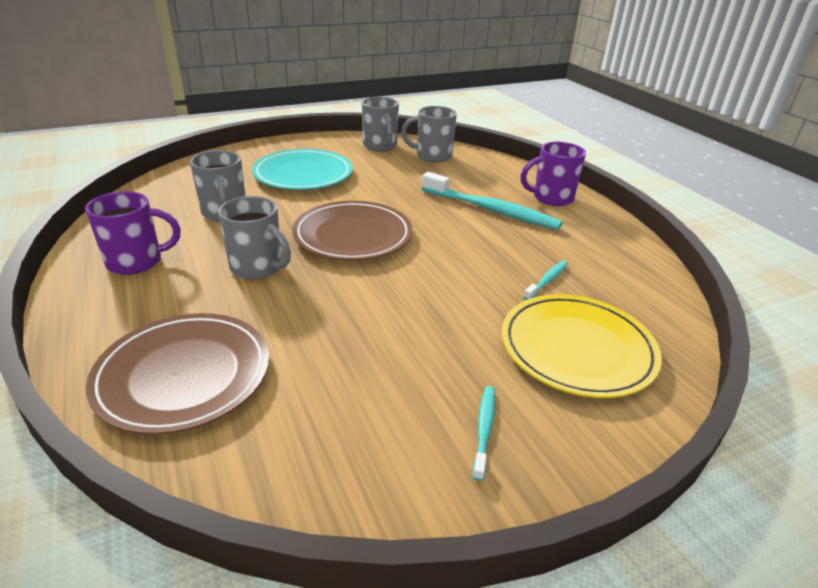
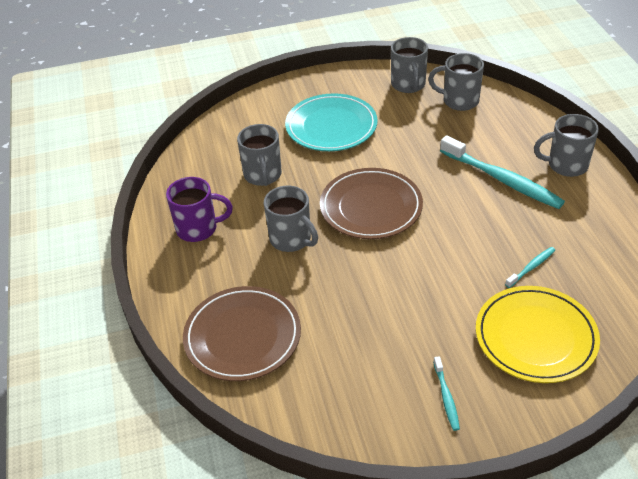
camera: 15 degrees right, 10 degrees up
(484, 429) = (446, 397): turquoise toothbrush -> turquoise toothbrush turned 150 degrees clockwise
(551, 198) = (566, 165): purple mug -> grey mug

